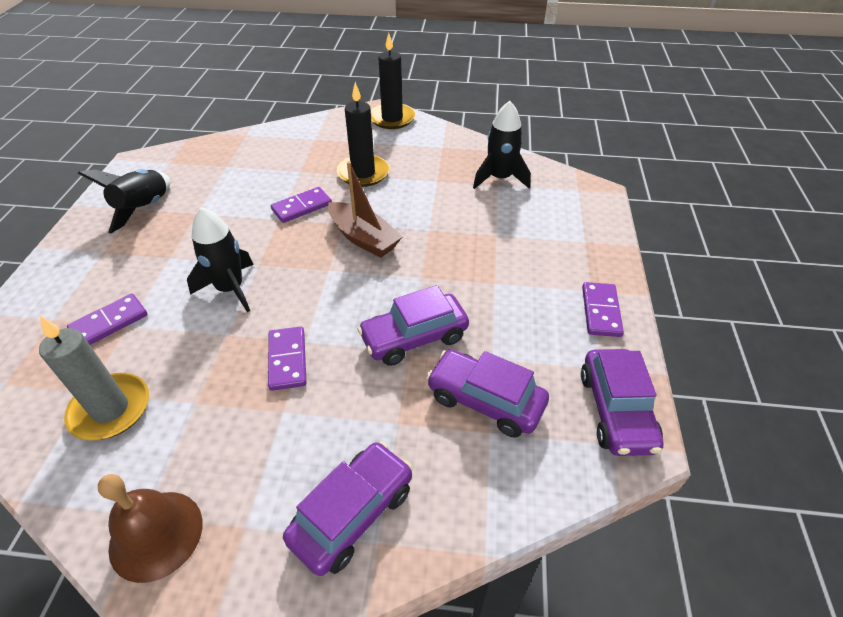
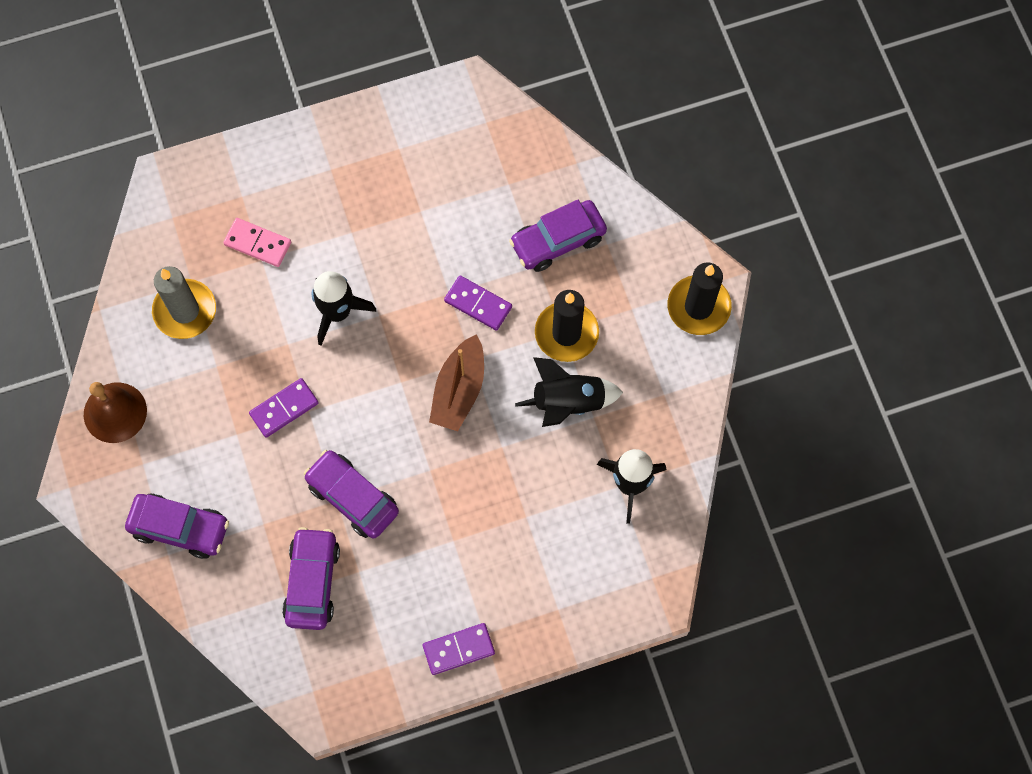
camera: 65 degrees right, 25 degrees up
(109, 323) = (257, 244): purple domino -> pink domino
(144, 209) = (402, 157): black rocket -> black rocket (568, 403)
(616, 410) = (347, 688): purple car -> purple car (558, 241)

